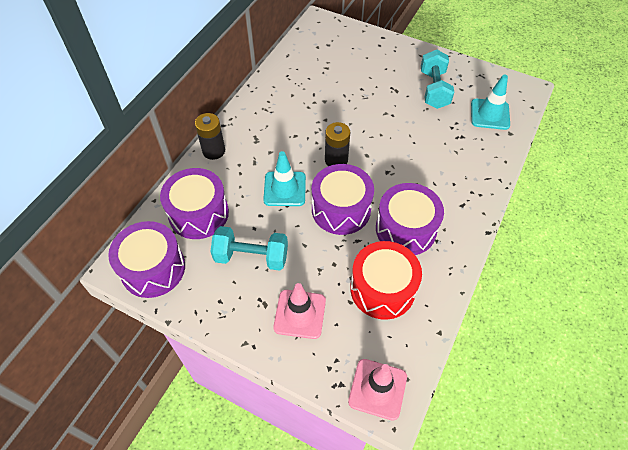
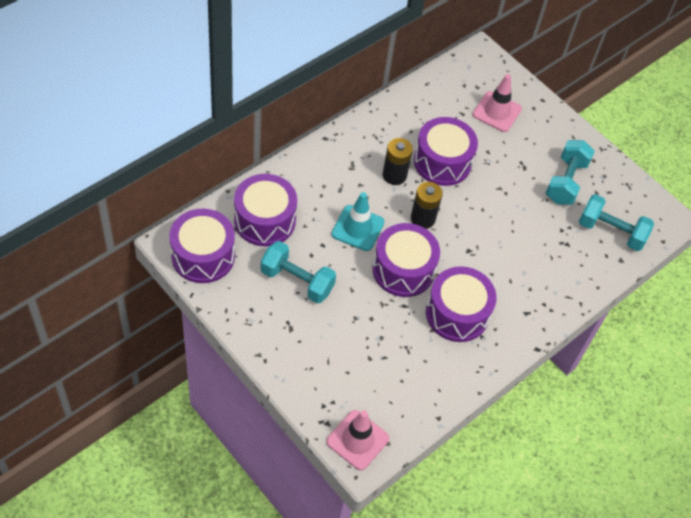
camera: 15 degrees right, 0 degrees up
(214, 151) = (305, 162): black battery -> black battery (394, 175)
(300, 314) = (318, 350): pink traffic cone -> pink traffic cone (497, 112)
(329, 109) = (442, 162): none -> purple drum
(382, 289) = (405, 359): red drum -> none
(490, 114) = (611, 232): turquoise traffic cone -> turquoise dumbbell

